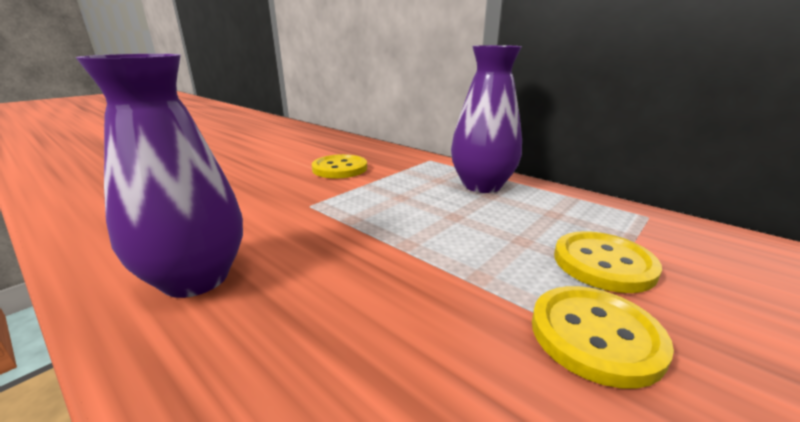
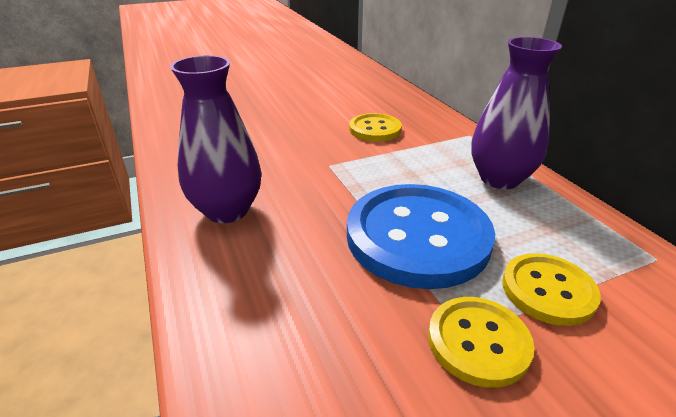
camera: 25 degrees right, 10 degrees up
(449, 249) = (417, 237): none -> blue button

